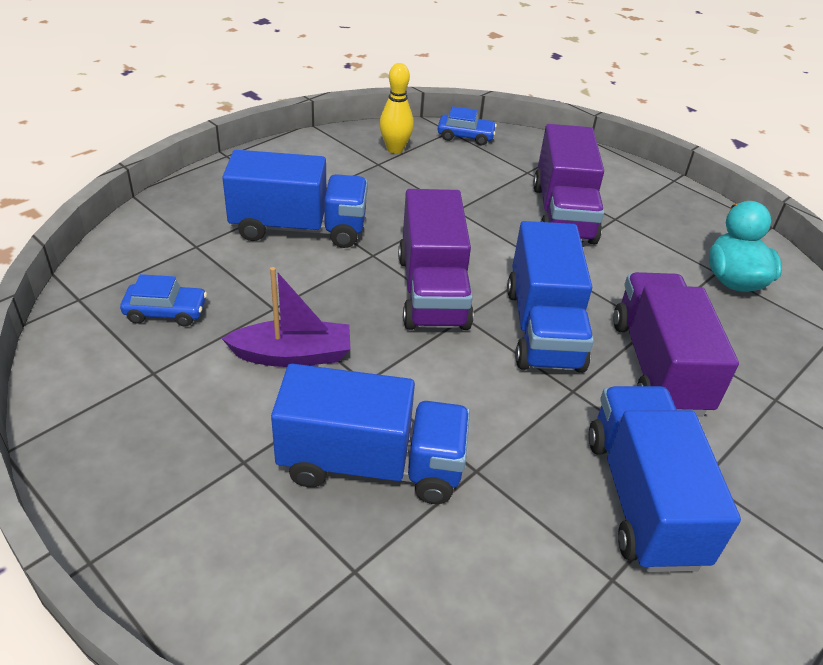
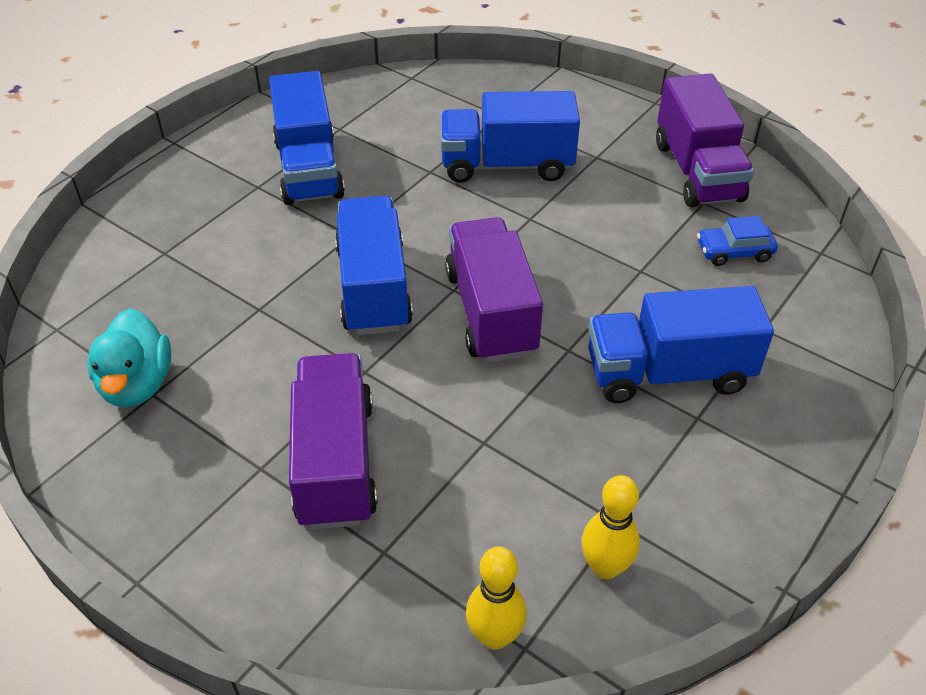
camera: 175 degrees right, 5 degrees up
(293, 355) = (600, 230): purple boat -> none
(465, 136) = (495, 636): blue car -> yellow bowling pin
(658, 366) = (265, 266): purple truck -> purple truck (697, 171)

